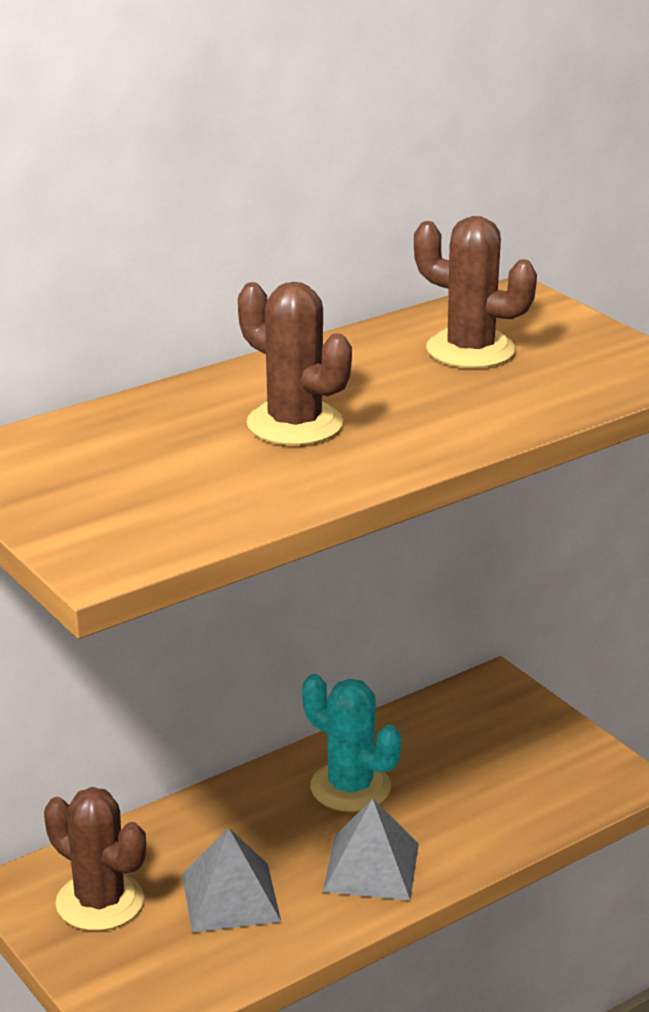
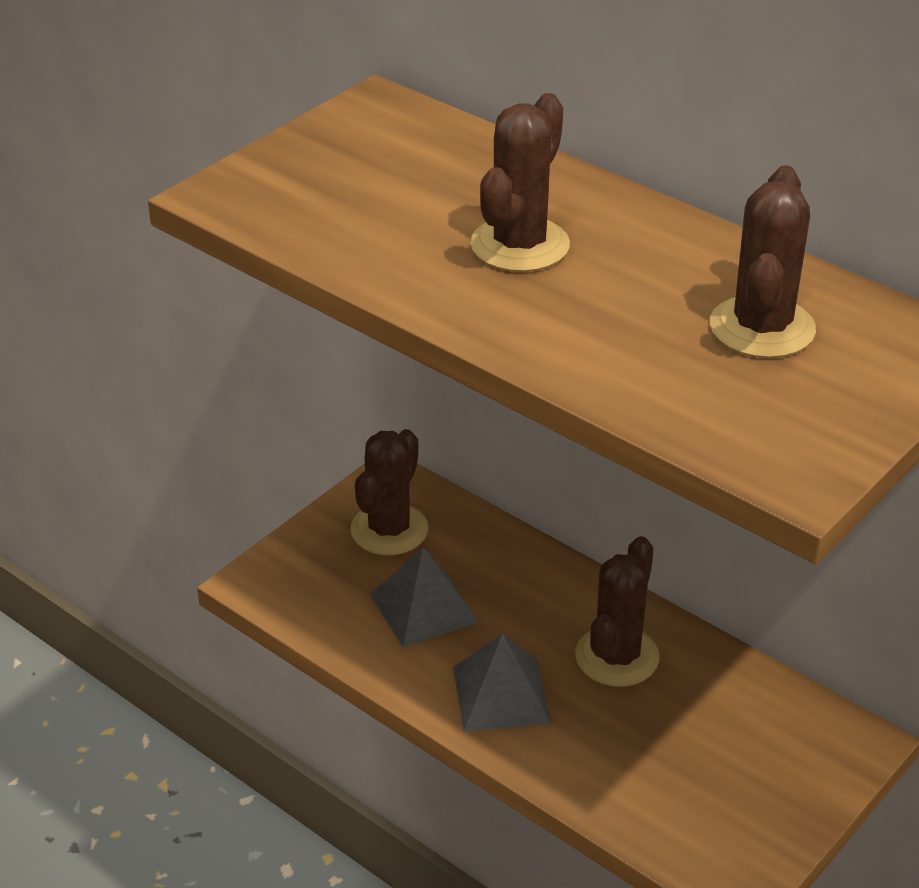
camera: 75 degrees right, 10 degrees up
(350, 787) = (617, 657): turquoise cactus -> brown cactus

